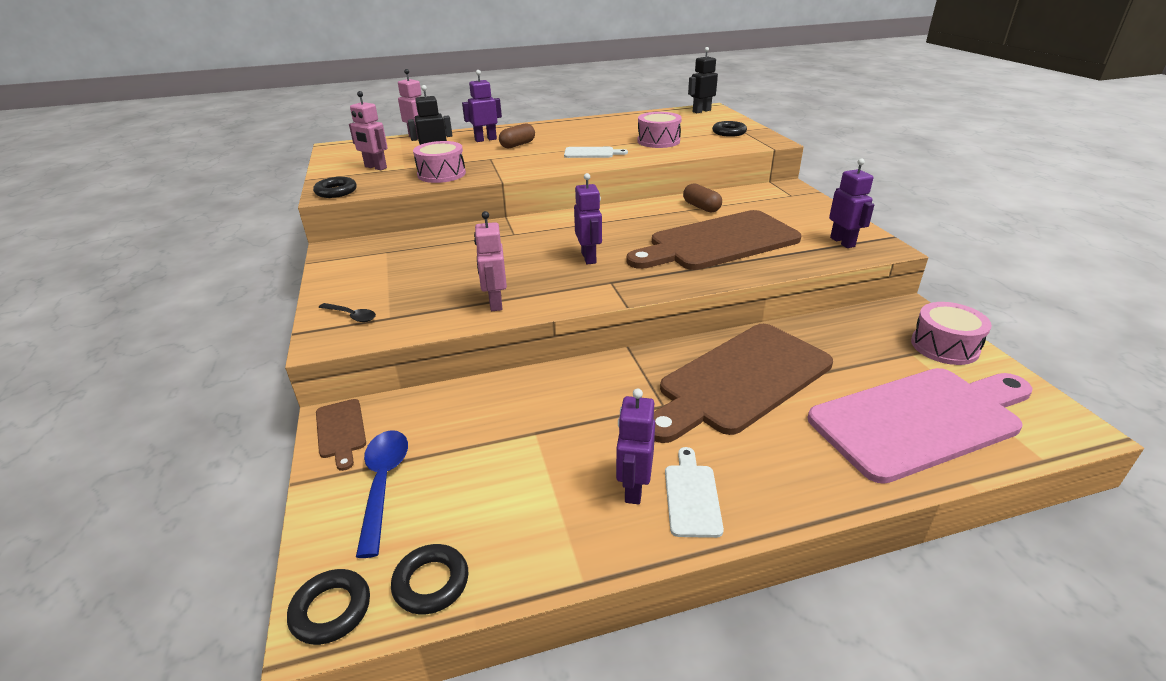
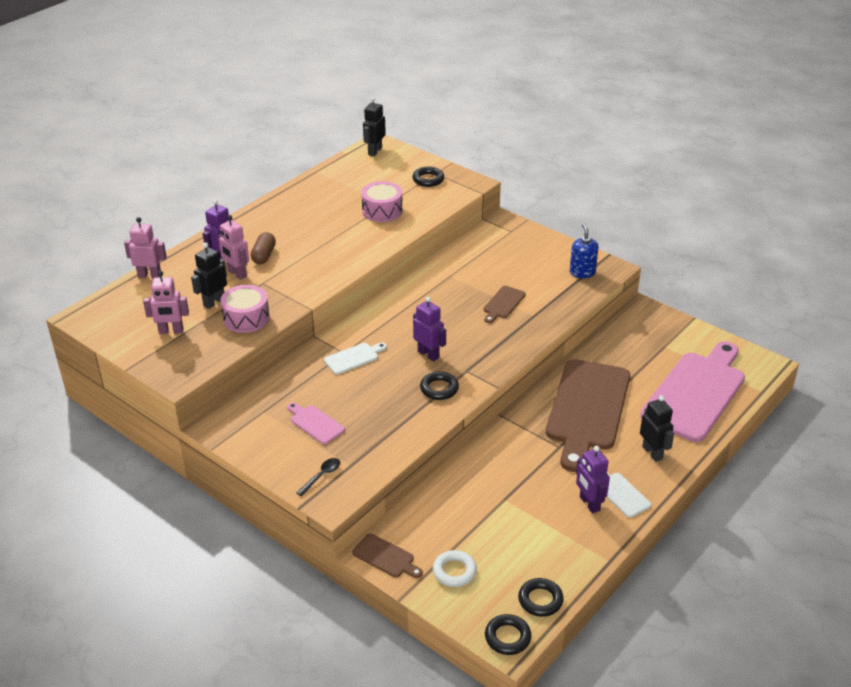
camera: 35 degrees left, 5 degrees up
(336, 191) = (181, 373): black ring -> black ring (439, 389)
(351, 316) = (321, 476): black spoon -> black spoon turned 45 degrees counterclockwise
(383, 484) = (454, 571): blue spoon -> white ring
(411, 274) = (315, 423): none -> pink cutting board
(495, 303) = (409, 421): pink robot -> pink robot (237, 274)
(591, 153) = (343, 246): white cutting board -> white cutting board (353, 358)
(701, 207) = (458, 269): brown capsule -> none
(718, 242) = (503, 304): brown cutting board -> brown cutting board, size x0.42
(788, 466) = (652, 453): none -> black robot
(842, 242) = (582, 272): purple robot -> blue soap dispenser
(944, 346) = (678, 333): pink drum -> none

